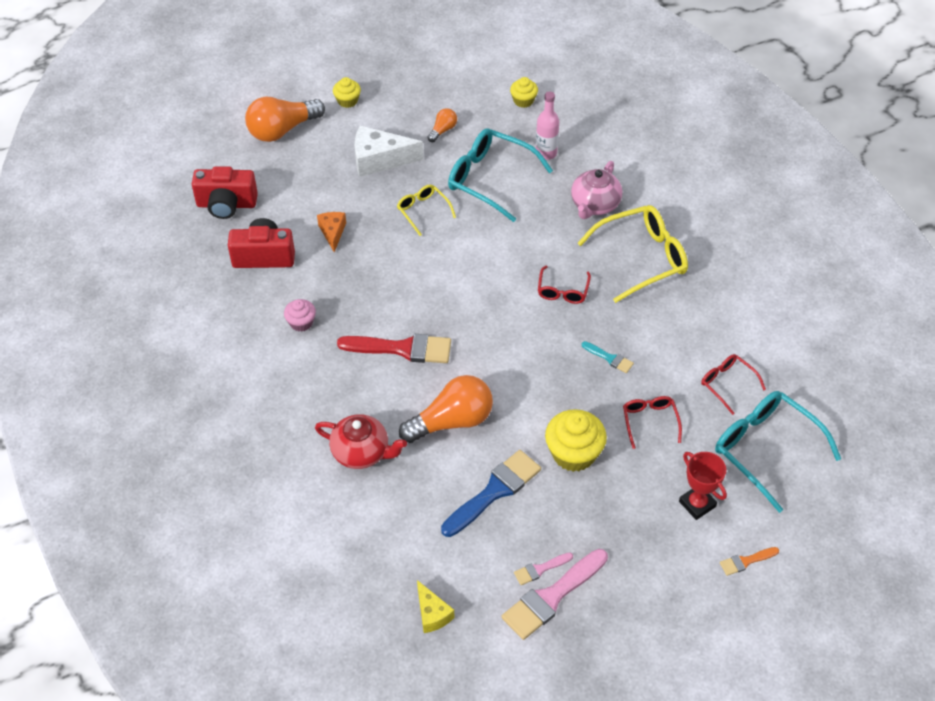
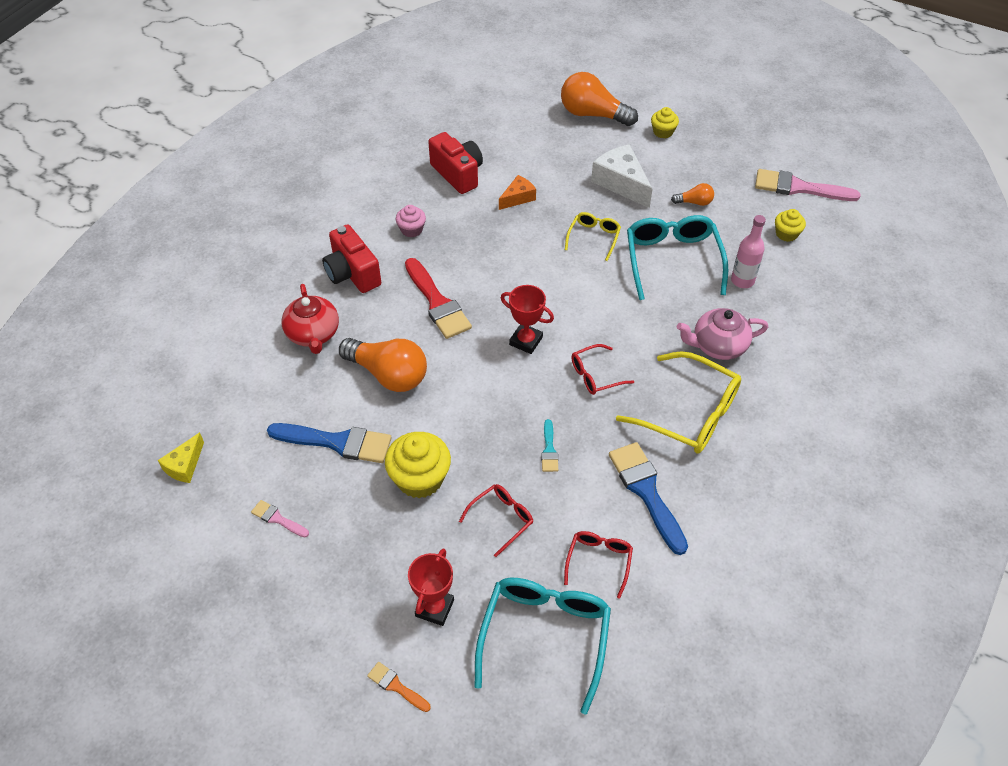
camera: 55 degrees right, 0 degrees up
(226, 204) = (488, 127): red camera -> red camera (352, 273)
(493, 314) = (526, 341): none -> red trophy
(552, 597) = (254, 543): pink brush -> pink brush (799, 188)
(690, 323) = (646, 492): none -> blue brush

